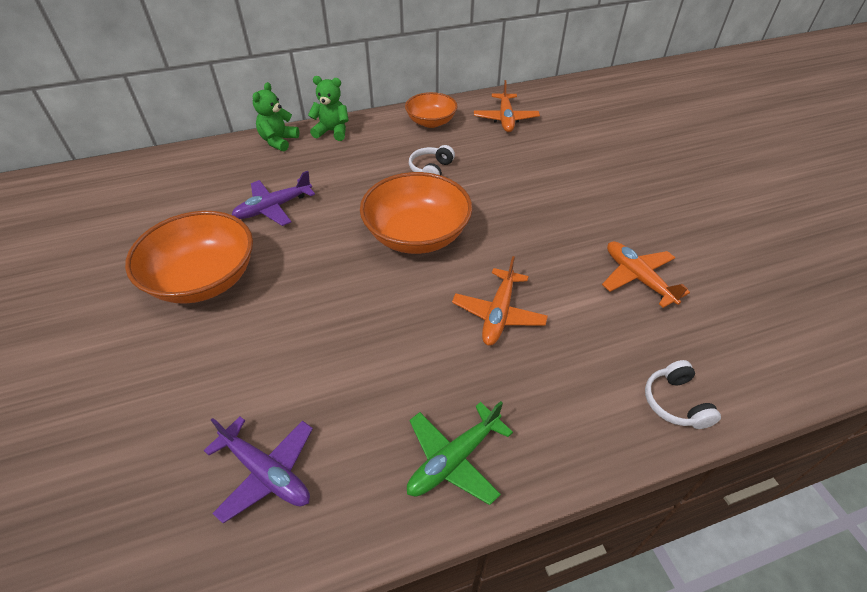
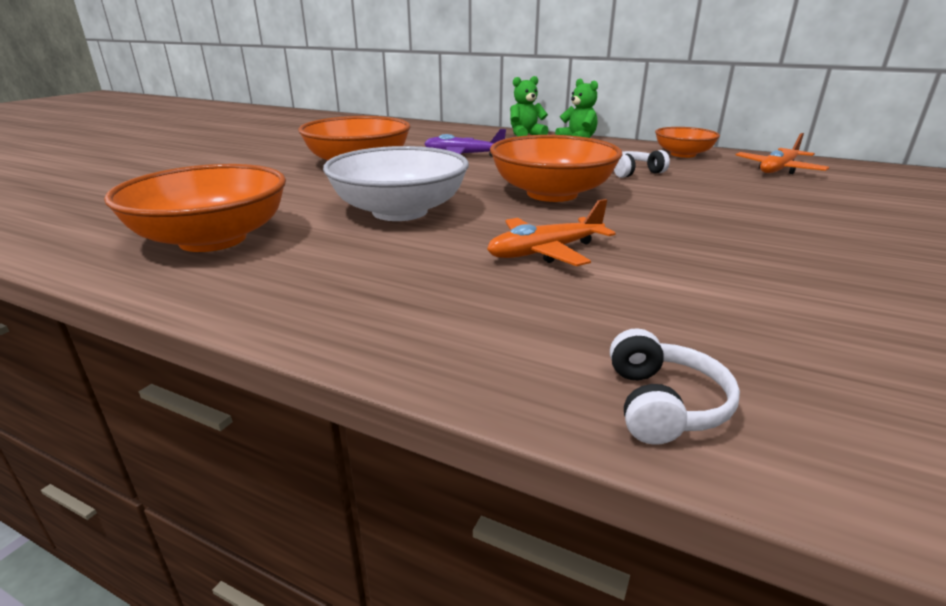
camera: 45 degrees right, 20 degrees down
(266, 472) = (213, 239): purple plane -> orange bowl
(349, 329) = (400, 211): none -> white bowl
(454, 459) = (329, 299): green plane -> none
(637, 278) = (787, 298): orange plane -> none
(675, 402) = (663, 404): white headphones -> white headphones turned 150 degrees clockwise

